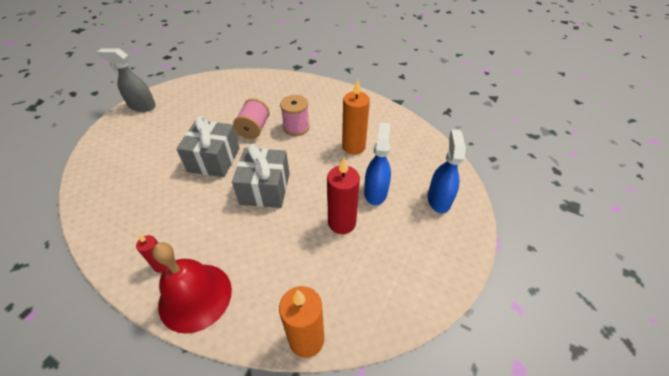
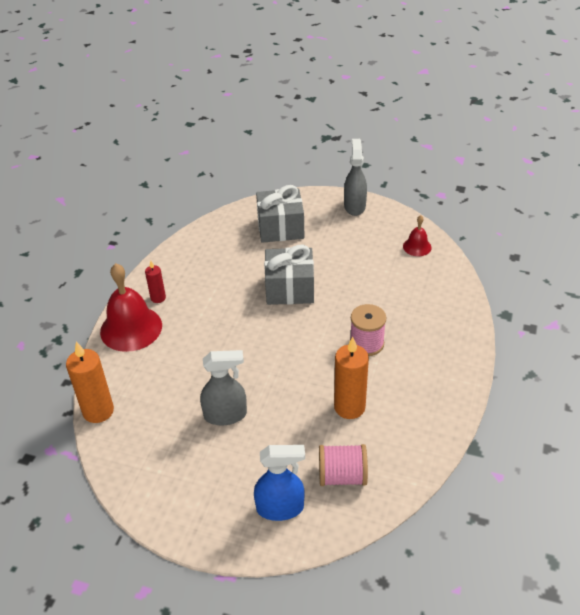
camera: 80 degrees right, 5 degrees down
(213, 85) = (417, 247): none -> red bell
(254, 129) = (350, 306): pink spool -> pink spool (342, 476)
(265, 189) = (258, 341): grey gift -> grey gift (280, 228)
(342, 223) = (225, 415): red candle -> grey spray bottle
(375, 192) = (277, 440): blue spray bottle -> none

